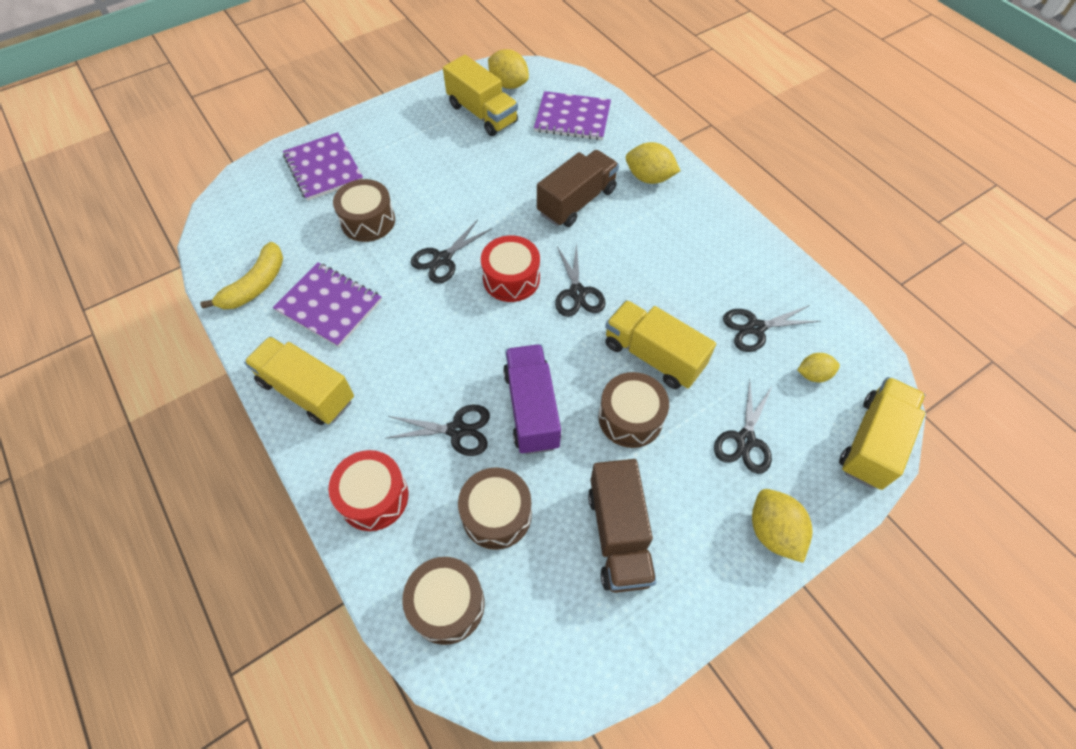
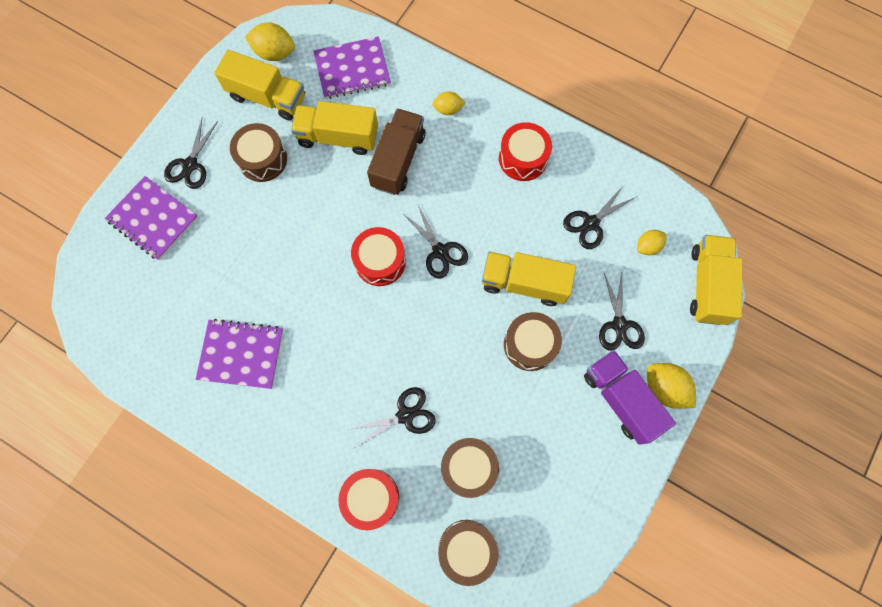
camera: 25 degrees left, 15 degrees up
(256, 285) = (165, 363): yellow banana -> none
(307, 391) = (268, 438): yellow truck -> yellow truck (338, 137)
(368, 221) = (226, 257): brown drum -> brown drum (262, 159)
(442, 259) = (313, 267): black scissors -> black scissors (190, 165)
(531, 409) = (453, 371): purple truck -> purple truck (620, 399)
(618, 535) = (561, 441): brown truck -> none
(649, 178) = (448, 109): yellow lemon -> yellow lemon, size x0.63
(706, 244) = (523, 158): none -> red drum

